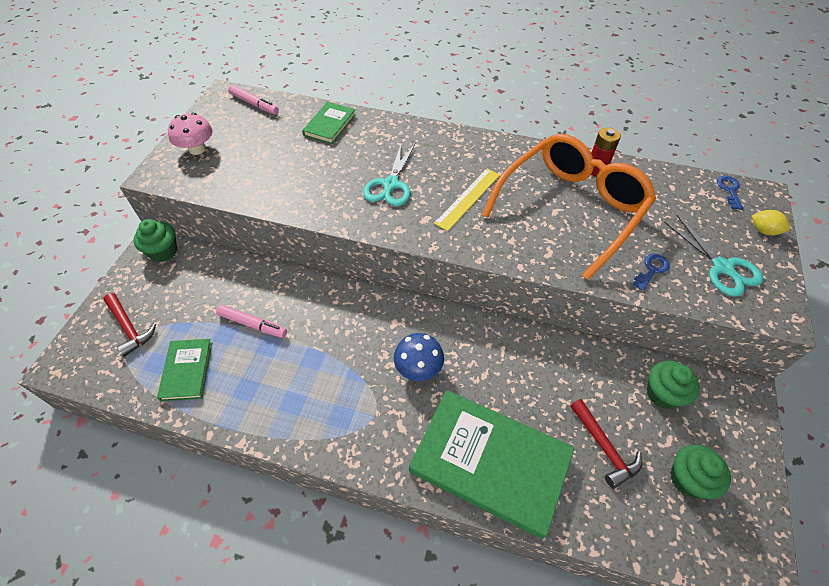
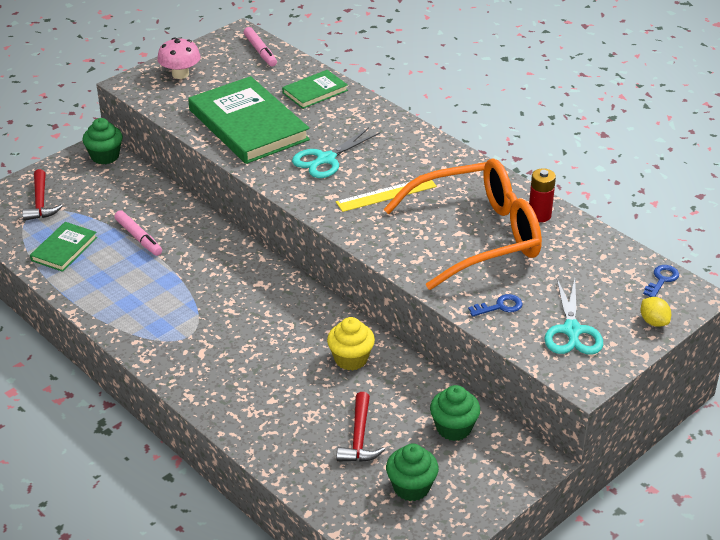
camera: 30 degrees right, 15 degrees down
(418, 368) = (251, 322): blue mushroom -> none
(490, 462) = (252, 404): green book -> green book (248, 125)
(529, 365) = (351, 359): none -> yellow cupcake

